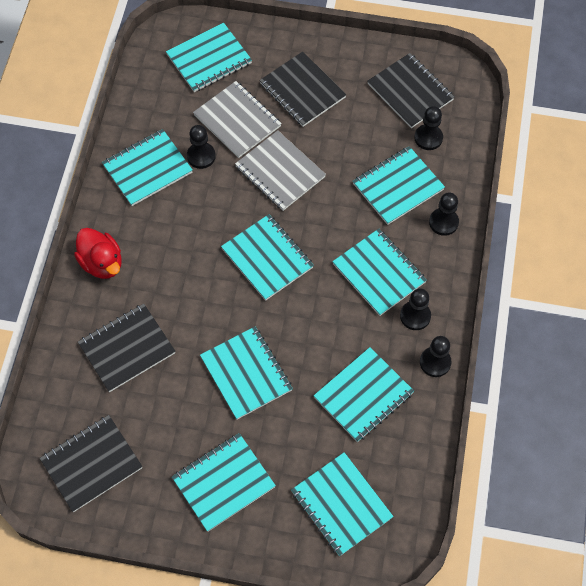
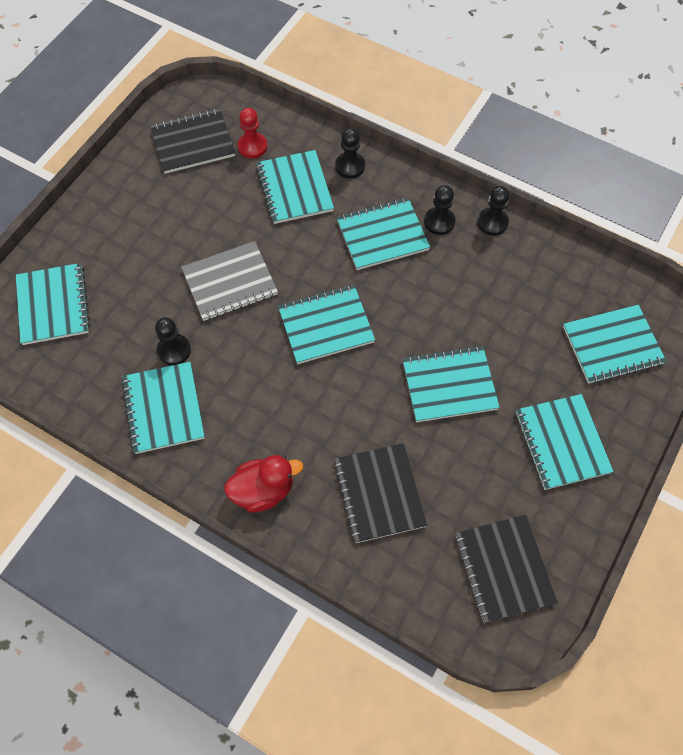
camera: 70 degrees left, 0 degrees up
(237, 121) = (147, 302): grey notebook -> none
(302, 91) = (142, 232): black notebook -> none
(363, 395) = (507, 291): turquoise notebook -> none
(428, 138) = (252, 146): black pawn -> red pawn

